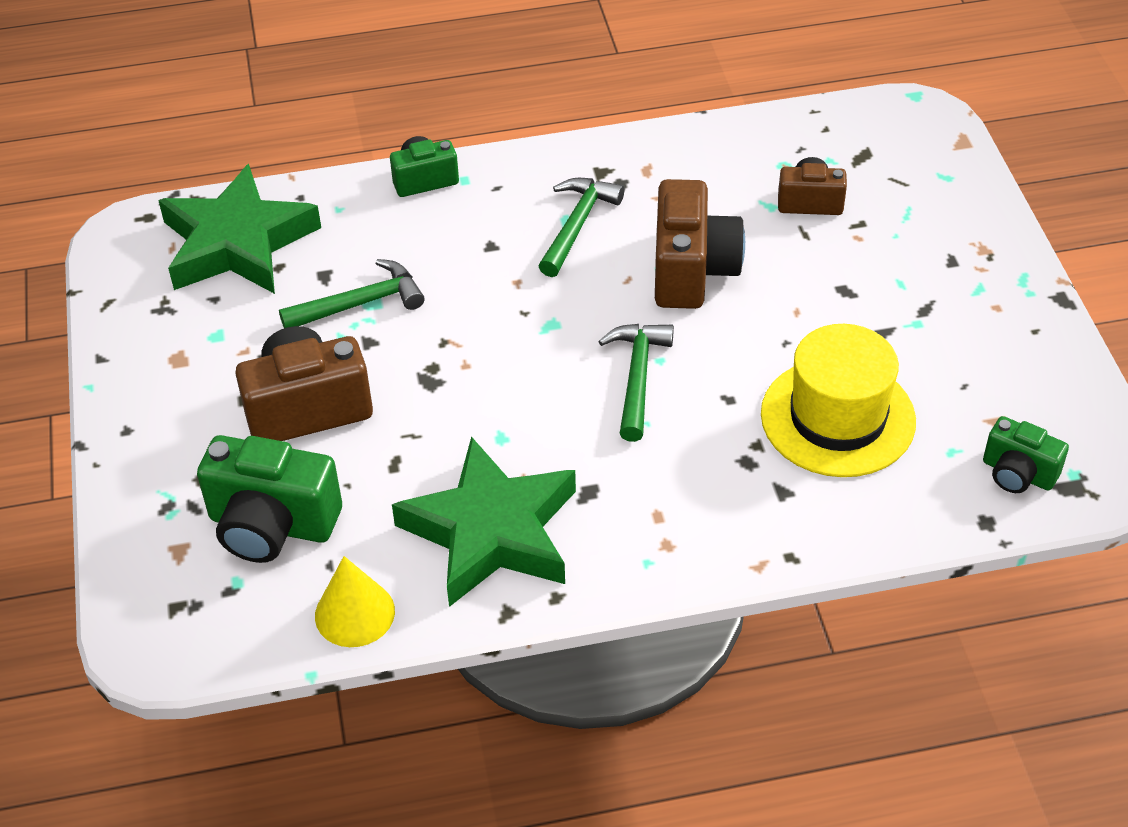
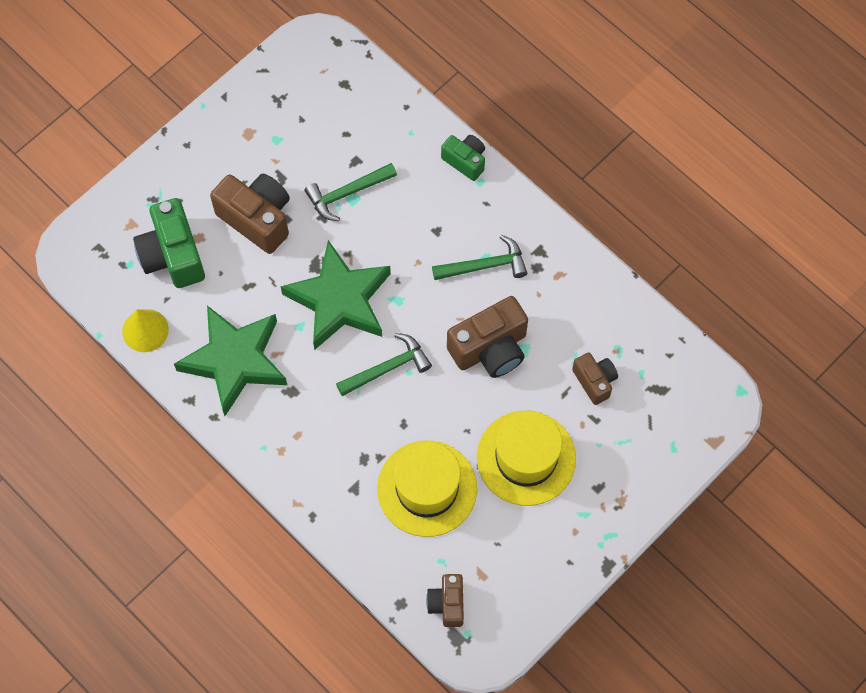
camera: 55 degrees right, 20 degrees up
(237, 243) = (349, 101): green star -> green star (339, 300)
(360, 303) = (347, 193): green hammer -> green hammer turned 120 degrees clockwise
(865, 305) = (526, 458): none -> yellow hat
(1018, 473) = (447, 604): green camera -> brown camera

